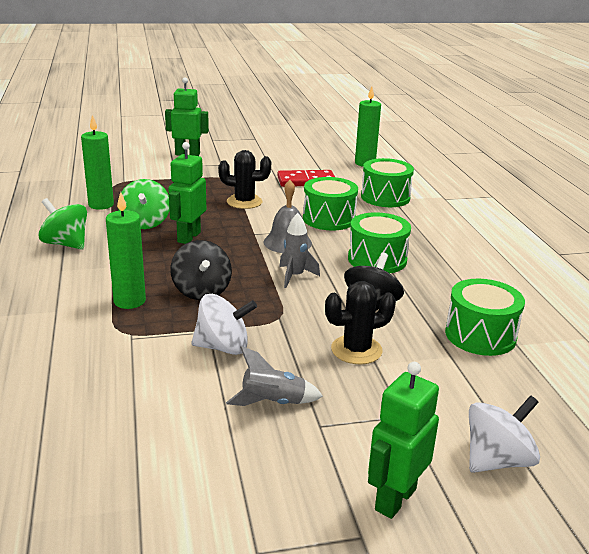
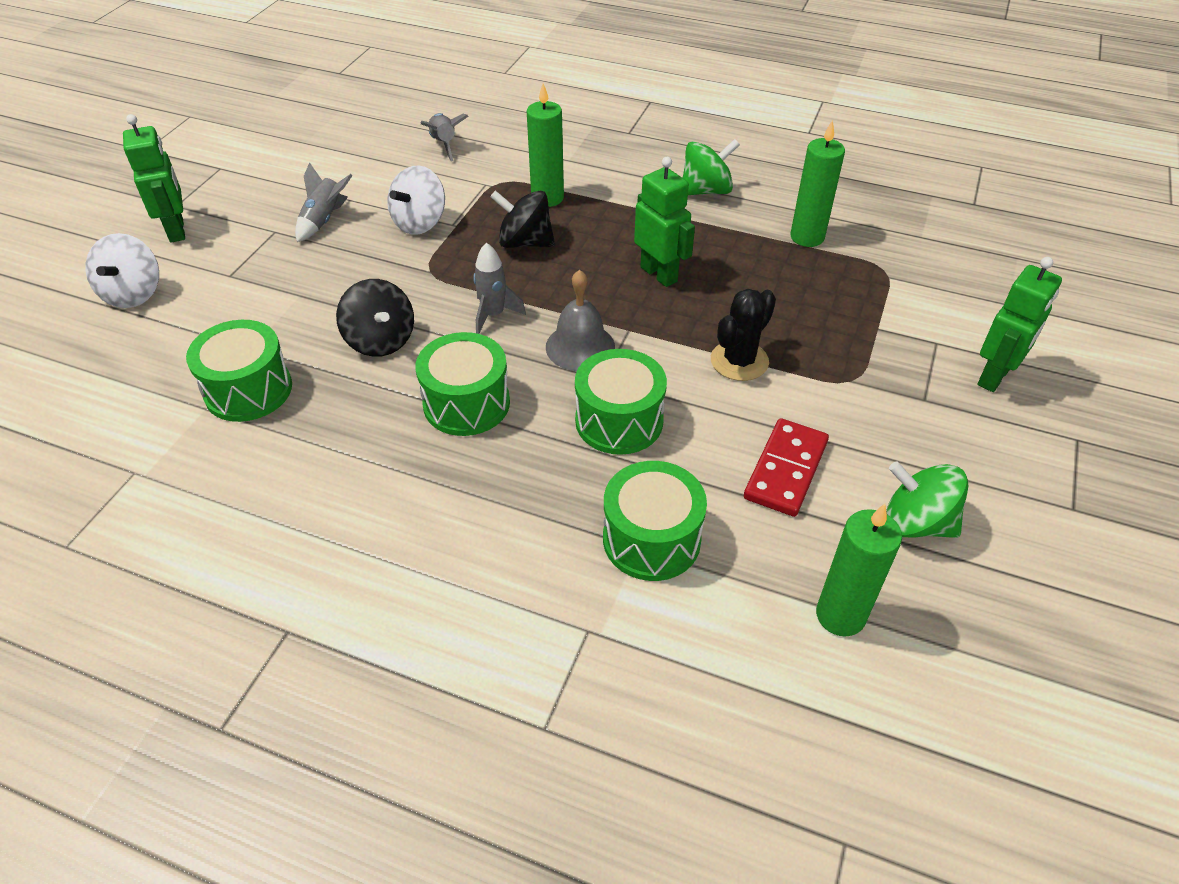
camera: 125 degrees right, 20 degrees up
(72, 390) = (444, 144): none -> grey rocket
(145, 223) = (726, 255): green spinning top -> green spinning top (916, 523)
(356, 350) = (329, 293): black cactus -> none

